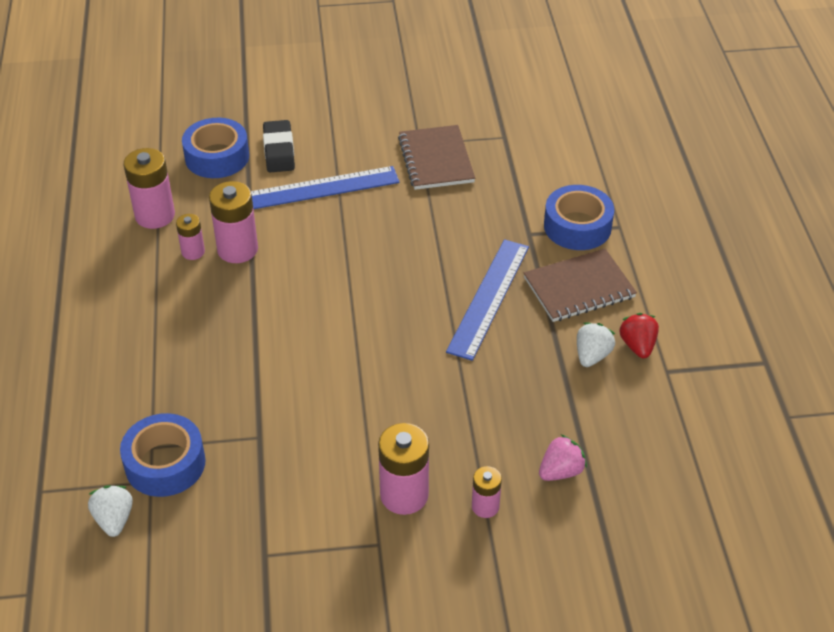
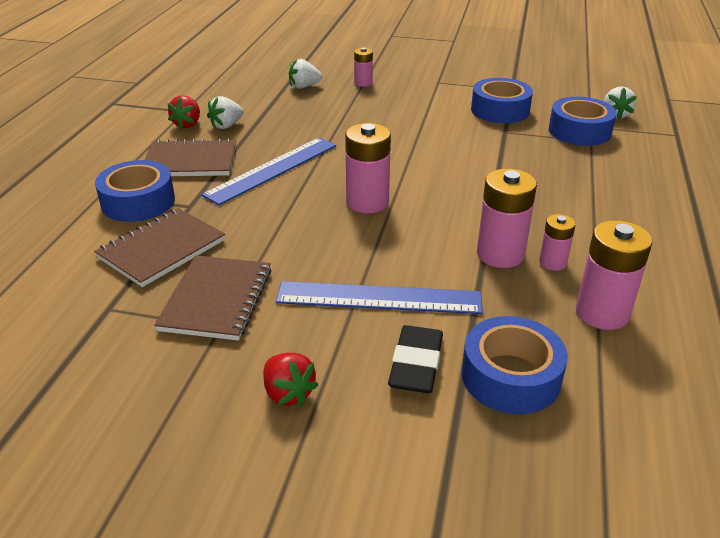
camera: 160 degrees left, 10 degrees down
(273, 486) = (500, 110): none -> blue tape
(349, 117) = (288, 393): none -> red strawberry
(404, 495) = (412, 94): pink battery -> pink battery (367, 202)
(511, 187) = (162, 249): none -> brown notebook
(561, 471) = (304, 87): pink strawberry -> white strawberry

